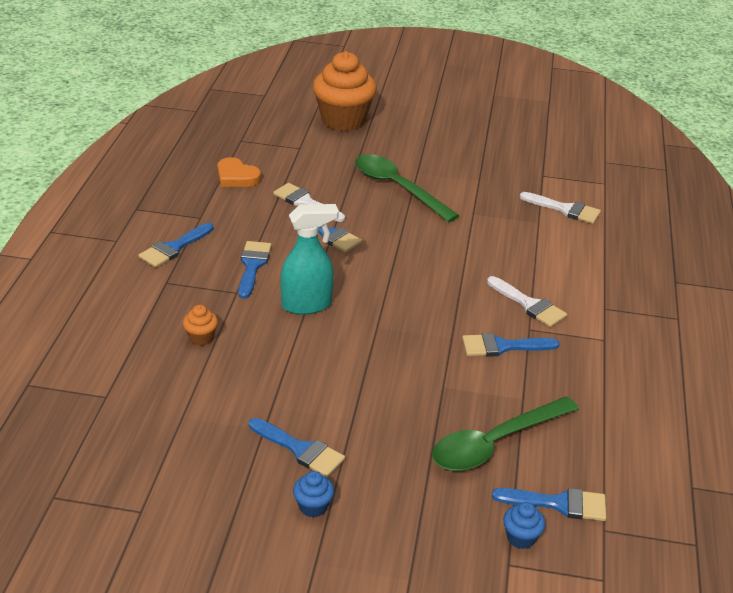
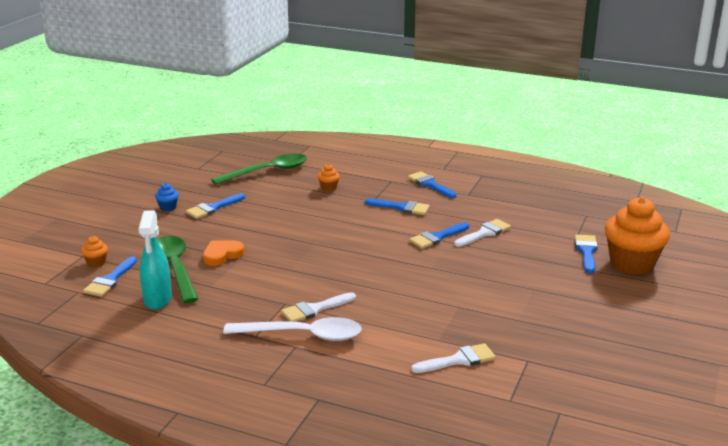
camera: 105 degrees right, 10 degrees down
(236, 177) = (525, 210): orange heart -> orange heart (222, 255)
(307, 305) = (349, 222): turquoise spray bottle -> turquoise spray bottle (158, 299)
(398, 188) = (505, 275): green spoon -> green spoon (267, 172)
(502, 346) = (269, 288): blue brush -> blue brush (586, 252)
(521, 538) = (96, 263): blue cupcake -> orange cupcake
(565, 209) = (458, 360): white brush -> white brush turned 150 degrees counterclockwise
(582, 306) = (302, 335): none -> white spoon

